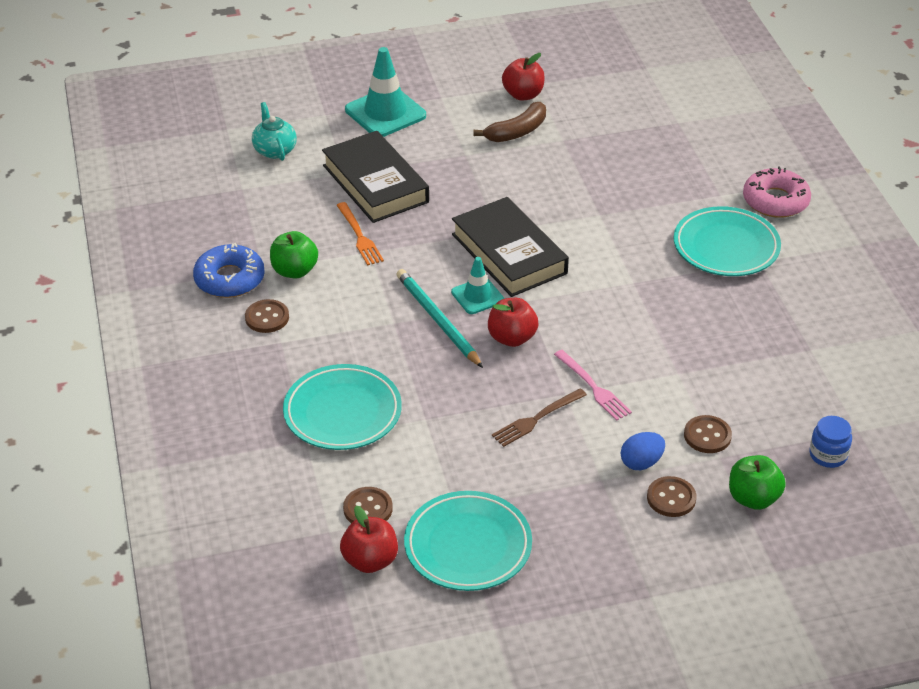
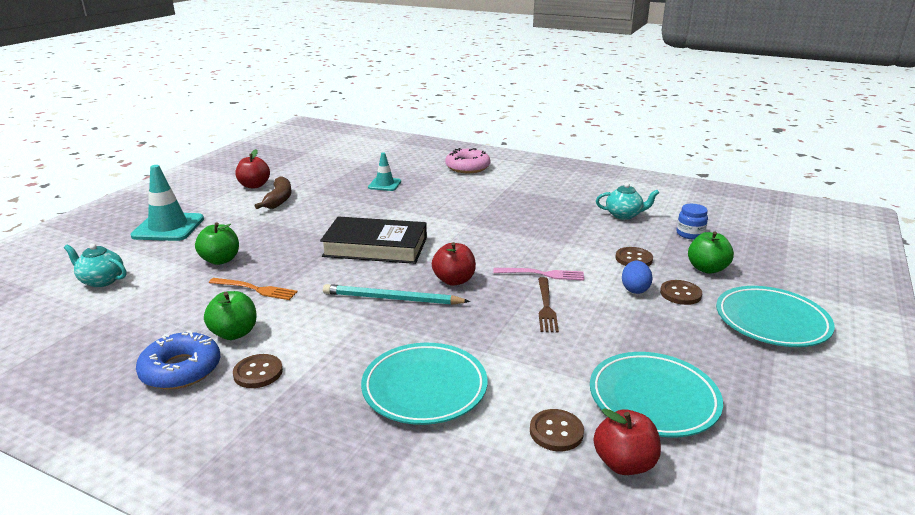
camera: 50 degrees left, 15 degrees down
(375, 184) = (220, 260): black book -> green apple
(477, 296) = (394, 274): turquoise traffic cone -> turquoise traffic cone (384, 184)
(726, 247) = (481, 190): turquoise plate -> turquoise plate (771, 321)
(810, 384) = (624, 215): none -> turquoise teapot

